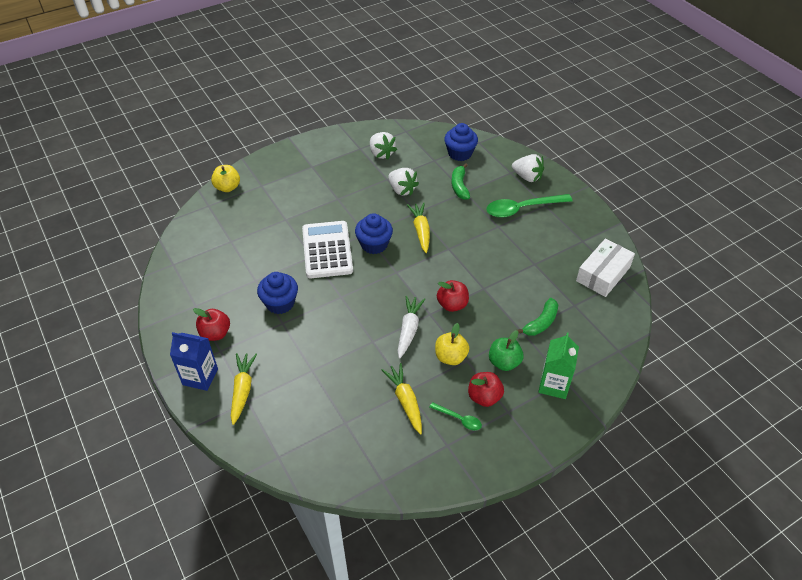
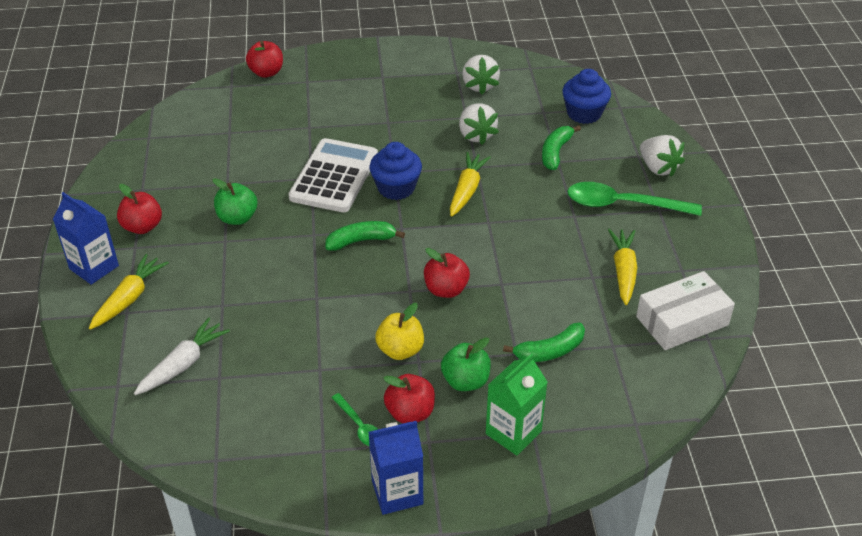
camera: 25 degrees right, 5 degrees down
(227, 187) = (266, 72): yellow apple -> red apple
(280, 303) = (237, 218): blue cupcake -> green apple
(376, 290) = (361, 241): none -> green banana
(405, 401) = (308, 380): yellow carrot -> yellow carrot (623, 271)
(409, 329) = (370, 299): white carrot -> white carrot (183, 364)
(511, 453) = (397, 492): none -> blue carton

